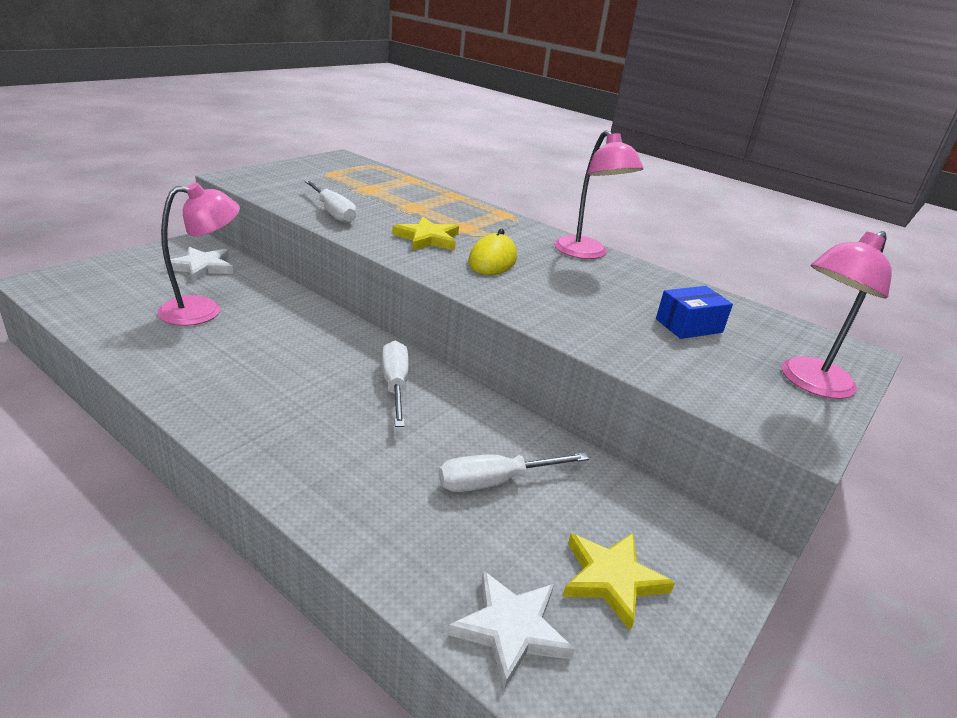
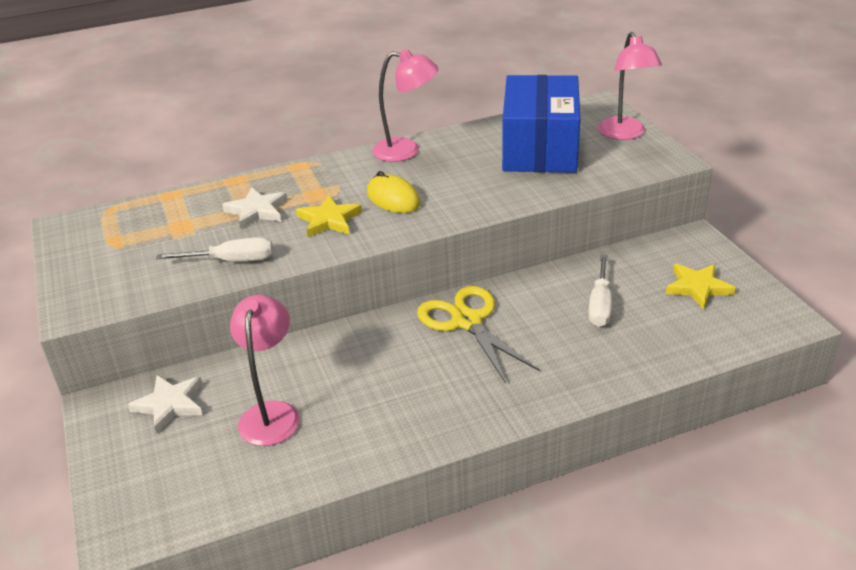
camera: 55 degrees left, 5 degrees up
(395, 385) = (467, 321): white screwdriver -> yellow scissors
(511, 629) = (719, 335): white star -> white star (257, 211)
(689, 326) = (540, 148): blue box -> blue box, size x2.38

